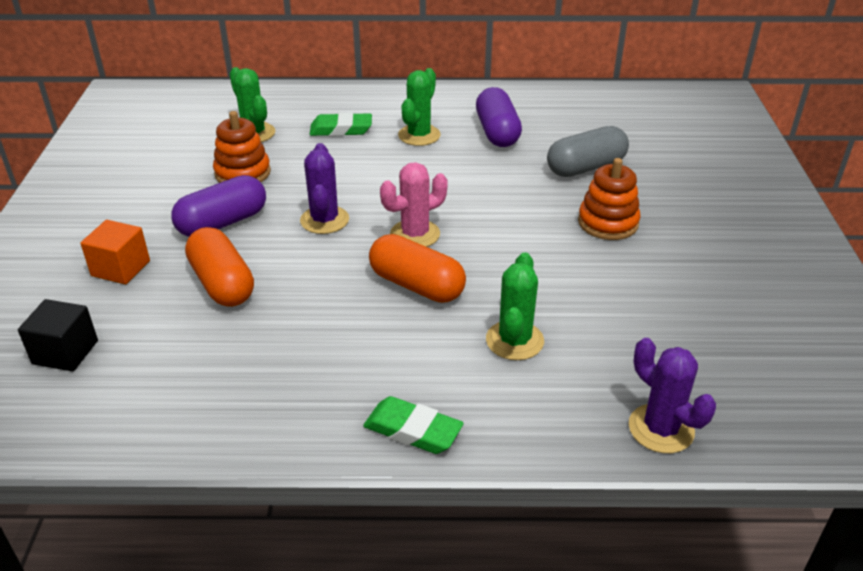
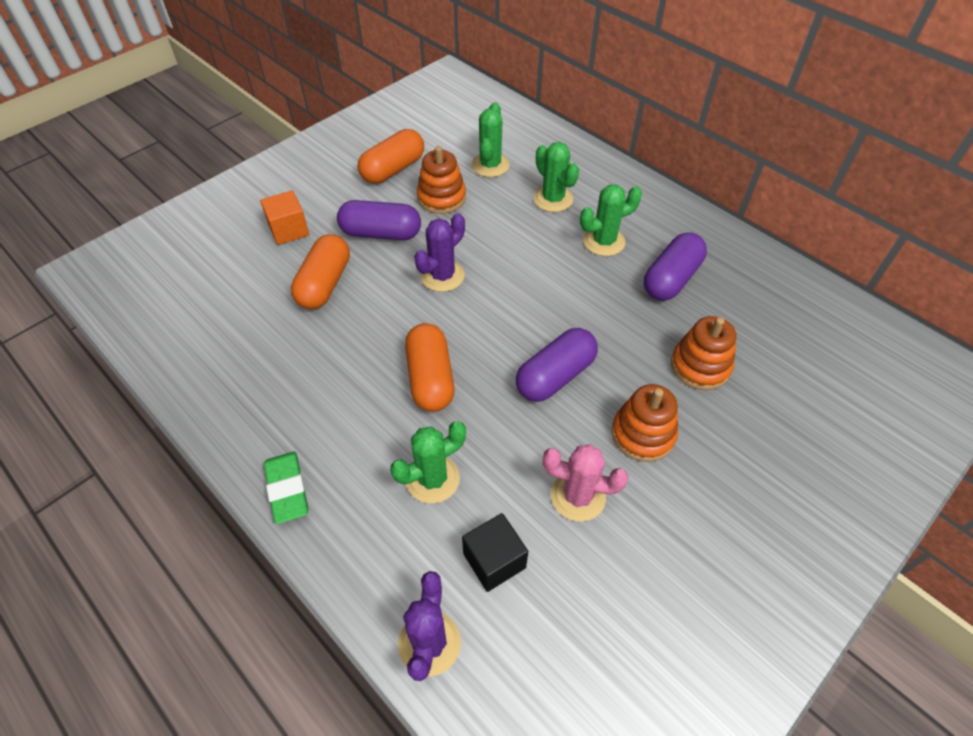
camera: 45 degrees right, 15 degrees up
(65, 352) = (198, 273): black cube -> black cube (494, 560)
(164, 176) = (393, 169): none -> orange capsule
(341, 130) = (553, 199): green eraser -> green cactus
(415, 234) = (484, 333): pink cactus -> pink cactus (578, 496)
(505, 228) = (555, 376): none -> purple capsule
(585, 167) = (700, 366): grey capsule -> orange stacking toy

